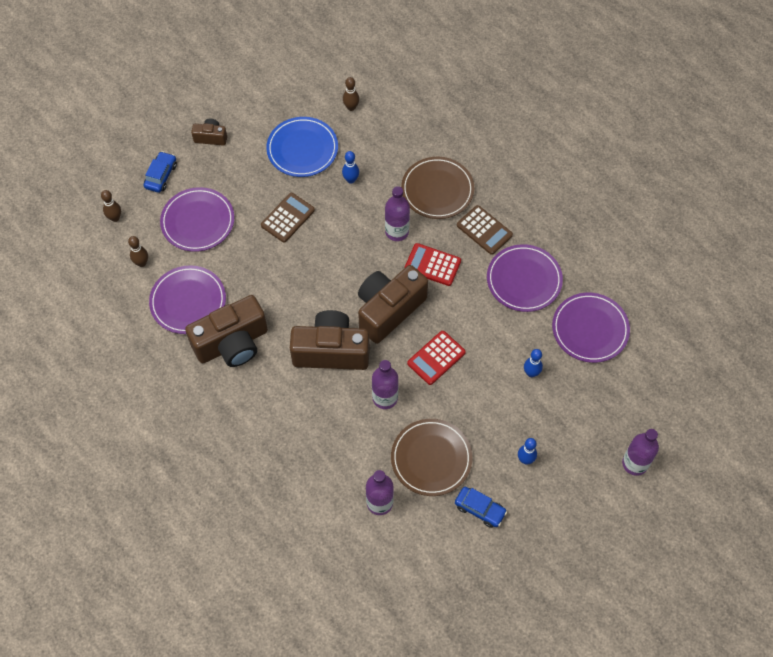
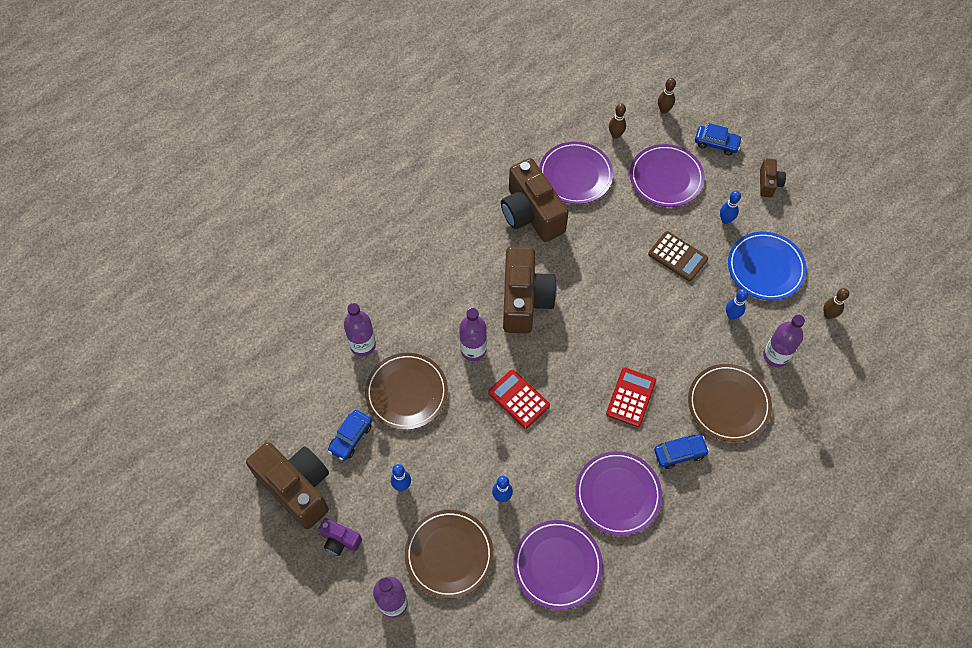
camera: 90 degrees right, 0 degrees up
(249, 176) = (725, 220): none -> blue bowling pin
(388, 310) = (573, 353): brown camera -> brown camera (297, 488)
(397, 231) = (670, 361): purple bottle -> purple bottle (775, 356)
(484, 230) = (679, 453): brown calculator -> blue car
(582, 513) = (340, 540): none -> purple camera
(587, 417) = (449, 554): none -> brown plate

